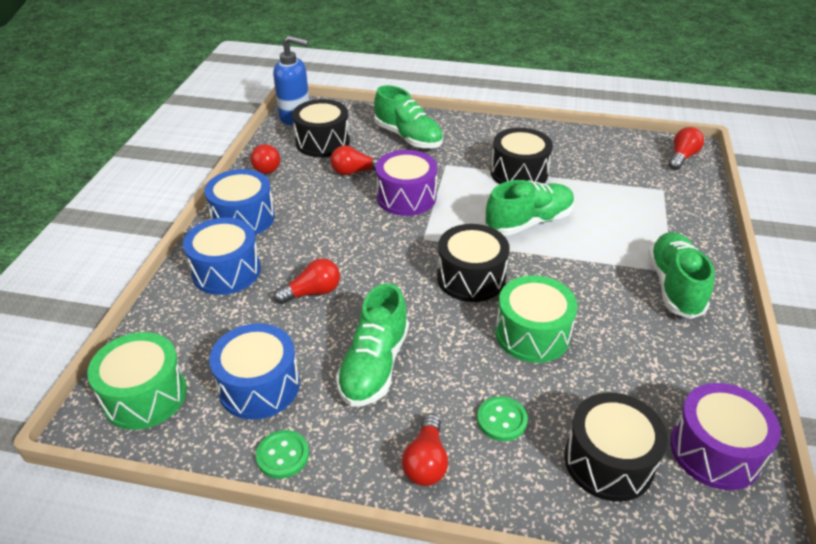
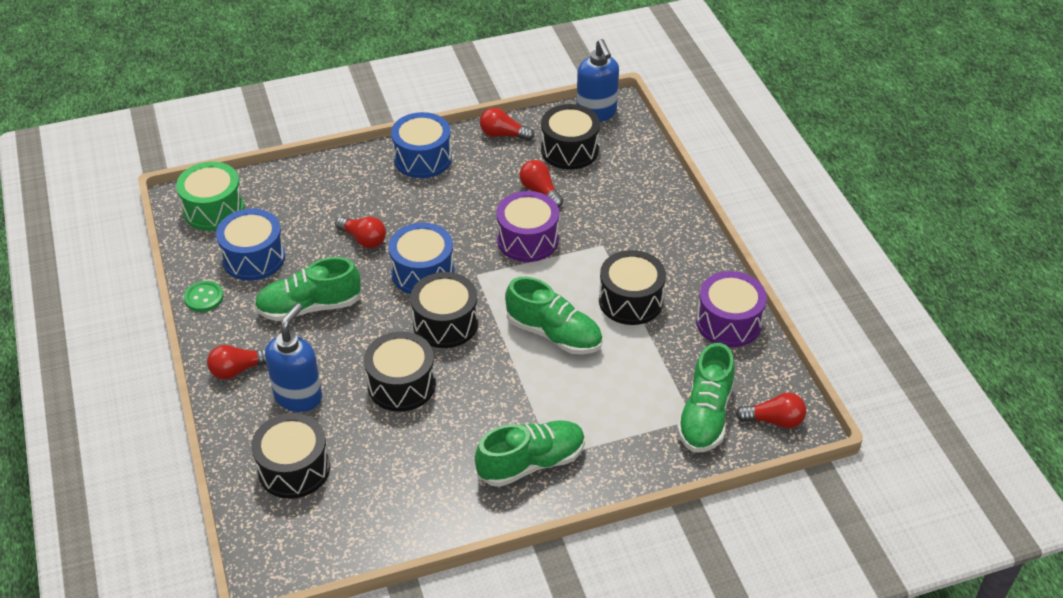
camera: 60 degrees right, 5 degrees up
(226, 271) = (354, 182): blue drum -> blue drum (423, 272)
(266, 166) = (503, 135): red light bulb -> red light bulb turned 60 degrees clockwise
(408, 137) = (627, 201): green shoe -> green shoe (705, 416)
(501, 420) = (298, 396): green button -> blue soap dispenser
(532, 334) = (401, 384): green drum -> black drum
(715, 451) = (340, 530): purple drum -> purple drum (728, 322)

